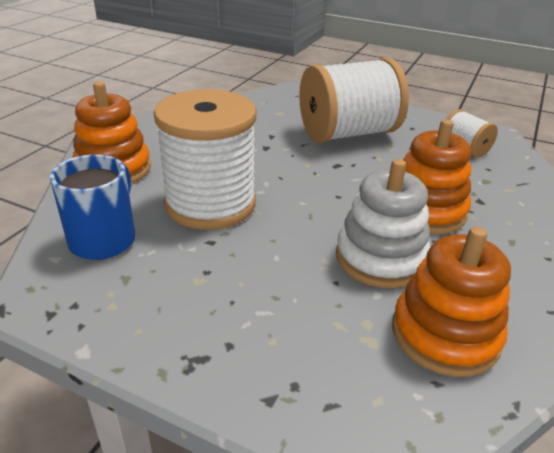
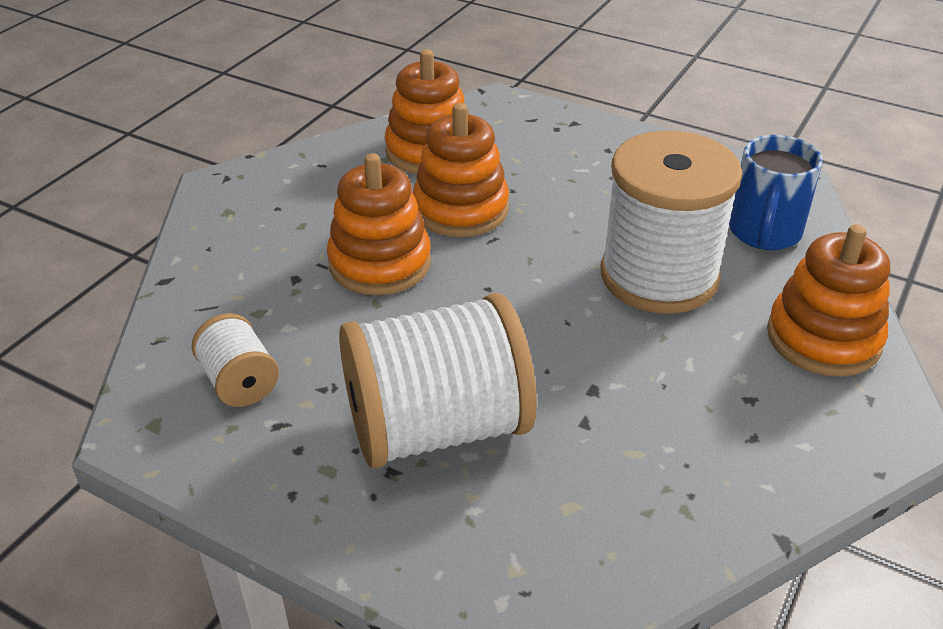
camera: 175 degrees left, 5 degrees up
(380, 258) = (460, 209): white stacking toy -> orange stacking toy

